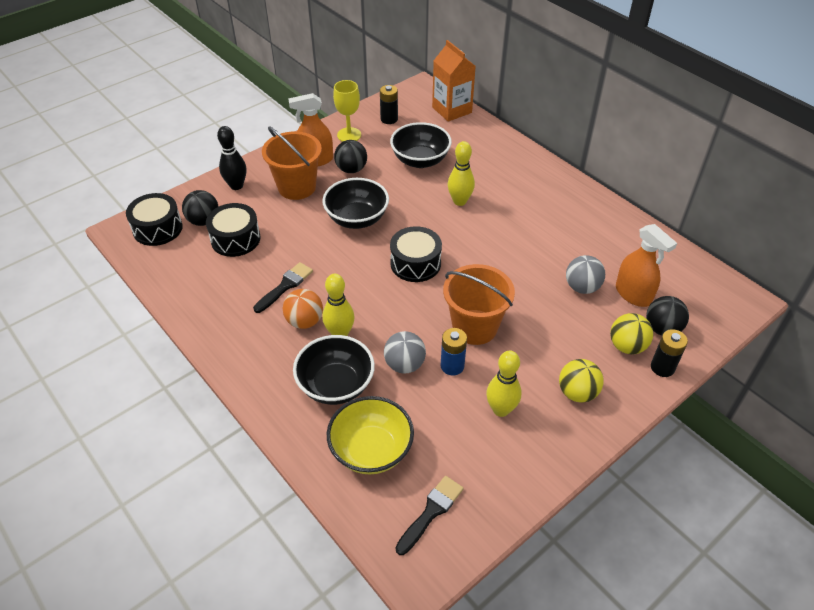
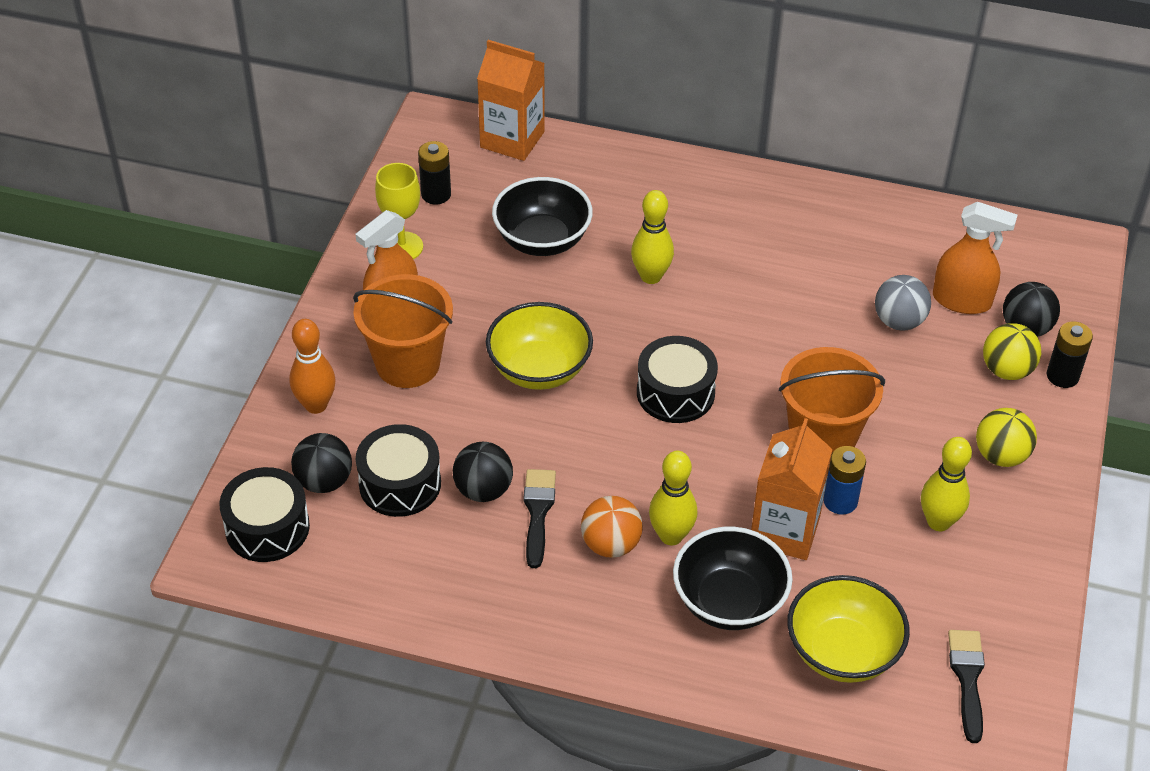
camera: 35 degrees left, 0 degrees up
(236, 186) = (316, 405): black bowling pin -> orange bowling pin
(351, 169) = (459, 299): black ball -> black ball (483, 490)
(357, 219) = (539, 369): black bowl -> yellow bowl
(404, 364) = (784, 530): grey ball -> orange carton

